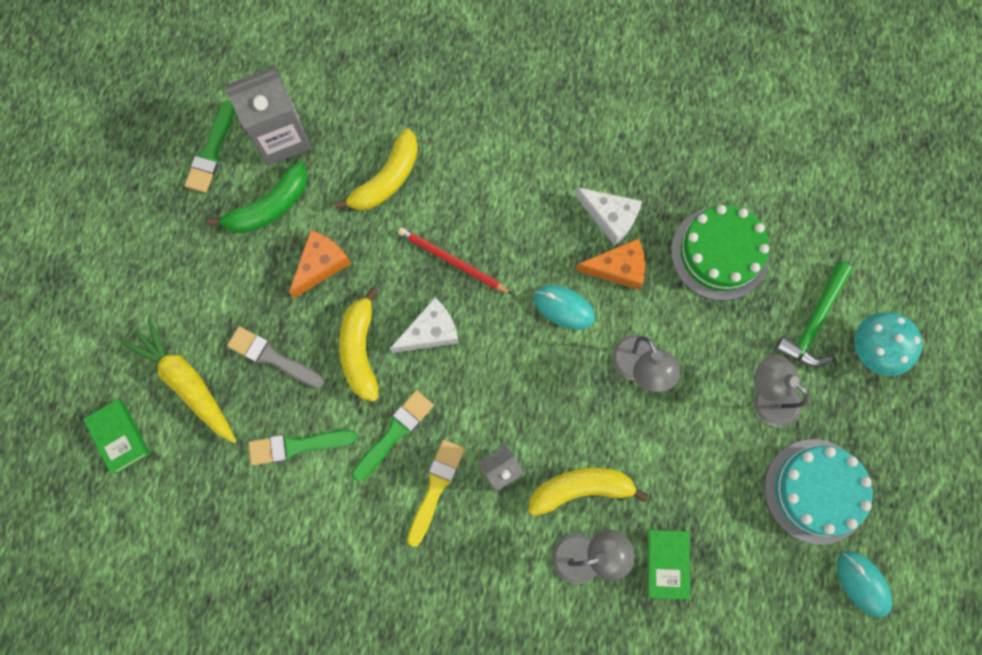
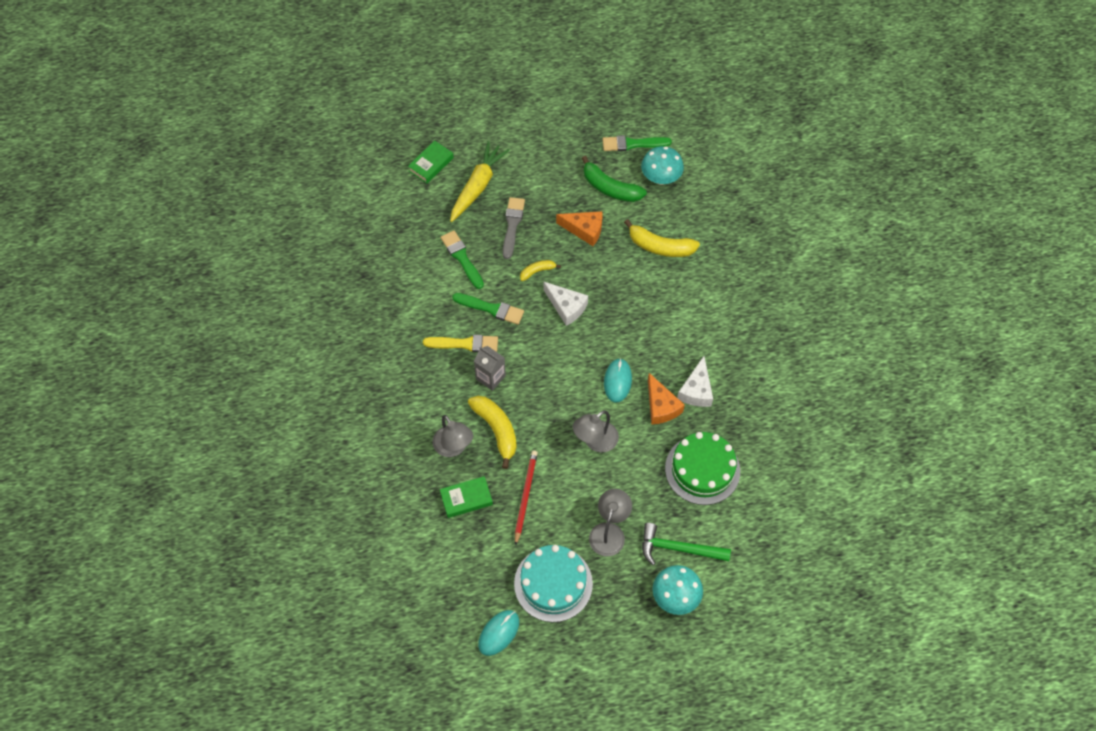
camera: 70 degrees right, 15 degrees down
(281, 137) = (660, 178): grey carton -> turquoise mushroom
(360, 350) = (537, 271): yellow banana -> yellow banana, size x0.55
(452, 261) = (620, 304): red pencil -> red pencil (525, 496)

